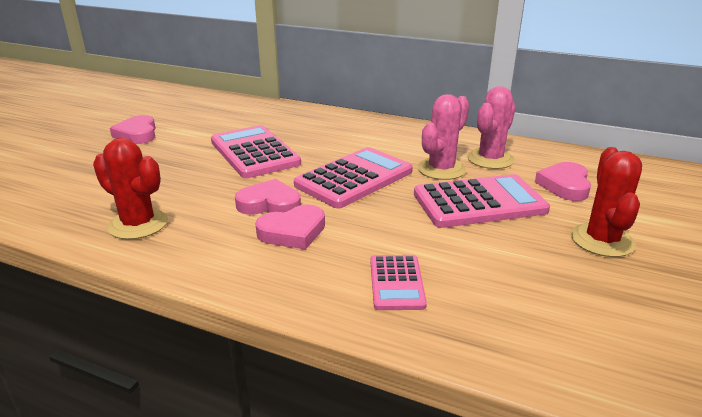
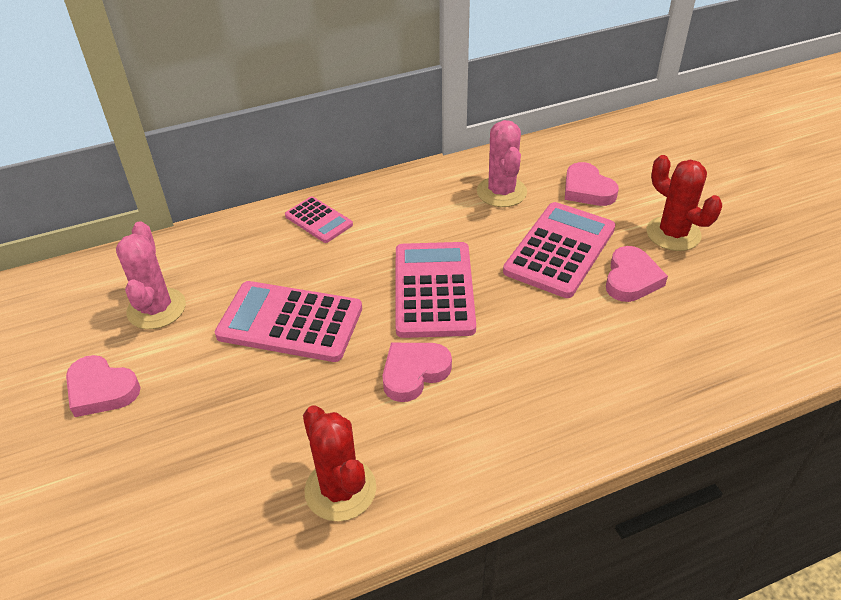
camera: 45 degrees left, 15 degrees up
(138, 224) = (340, 490): red cactus -> red cactus turned 75 degrees clockwise
(293, 232) = (481, 386): pink heart -> pink heart (631, 279)
(396, 283) = (618, 373): pink calculator -> pink calculator (318, 220)
(441, 169) = (483, 230): pink cactus -> pink cactus (156, 309)

